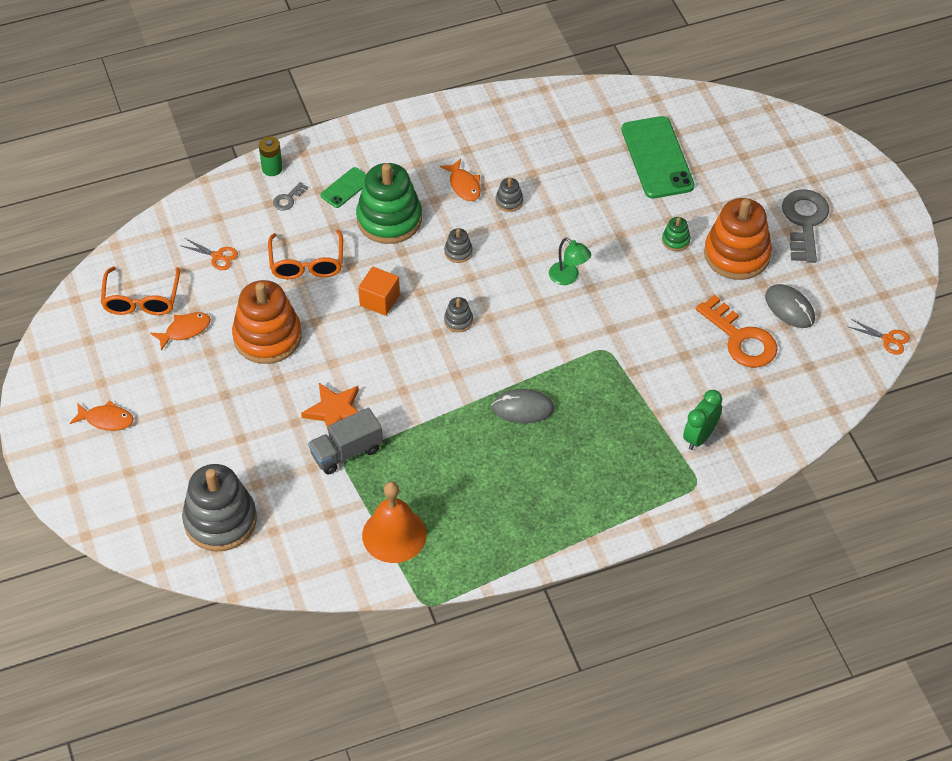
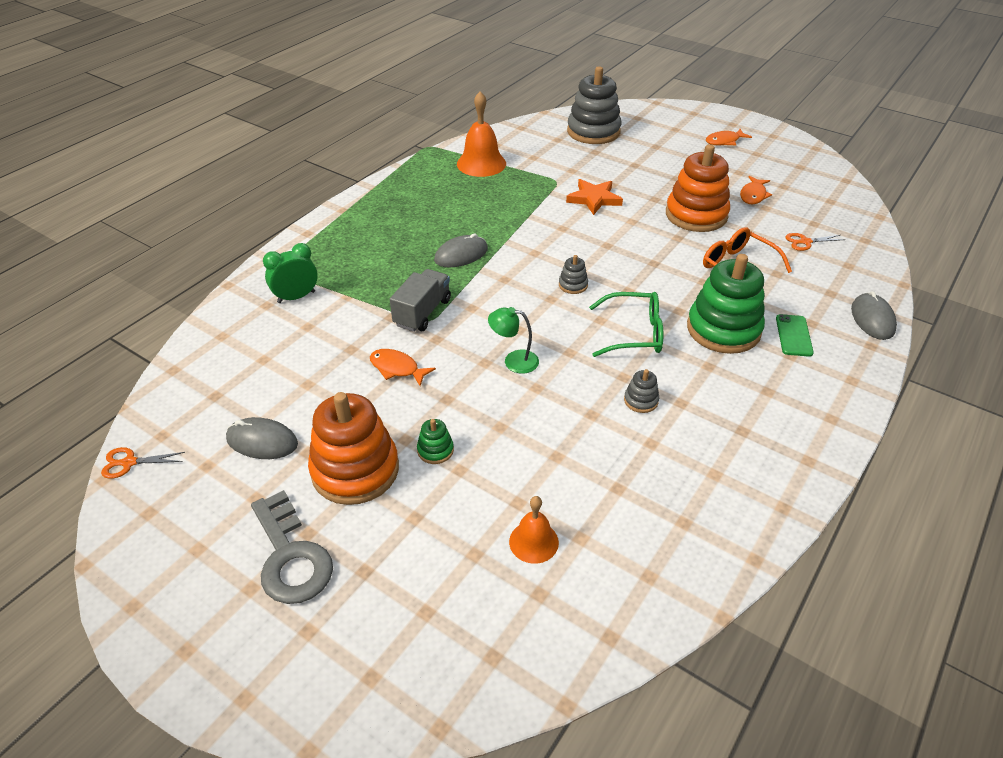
camera: 145 degrees right, 10 degrees down
(141, 299) = (808, 197): orange glasses -> none
(272, 168) = (872, 319): green battery -> grey mouse
(288, 199) = (822, 303): grey key -> none
(346, 452) = (559, 184): grey truck -> grey truck (422, 312)
(379, 300) = (650, 270): orange cube -> none
(458, 252) = (633, 333): grey stacking toy -> green glasses
(464, 185) = (700, 393): orange fish -> orange fish (397, 368)
(657, 158) = (533, 542): green phone -> orange bell
(700, 437) = (296, 297): green clock -> green clock turned 120 degrees counterclockwise
(741, 339) = (301, 387): orange key -> none

